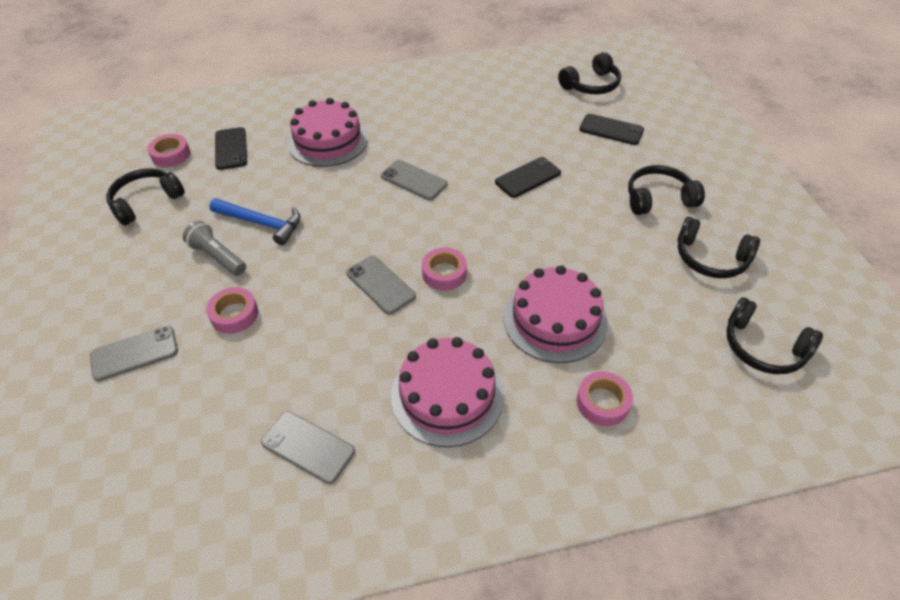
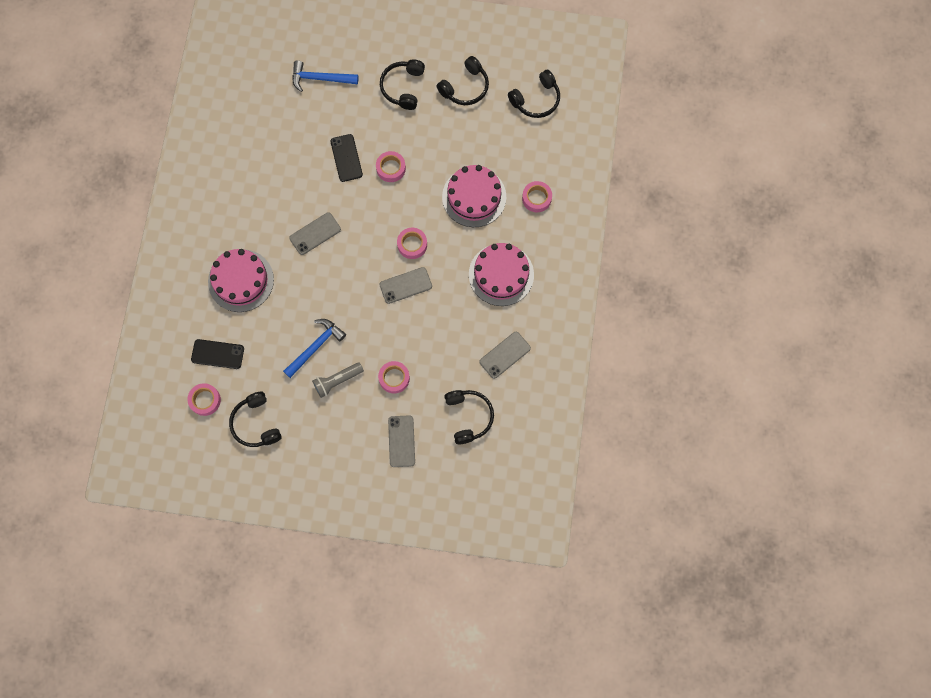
camera: 70 degrees left, 25 degrees up
(540, 220) = (391, 168): none -> pink tape
(591, 85) = (260, 64): black headphones -> black headphones (469, 416)
(611, 130) = (320, 79): black phone -> blue hammer

